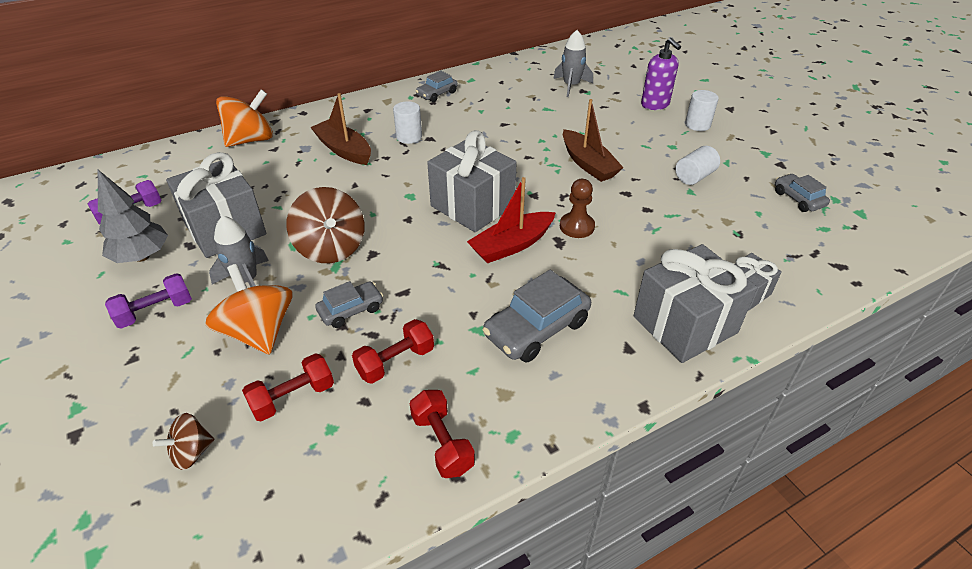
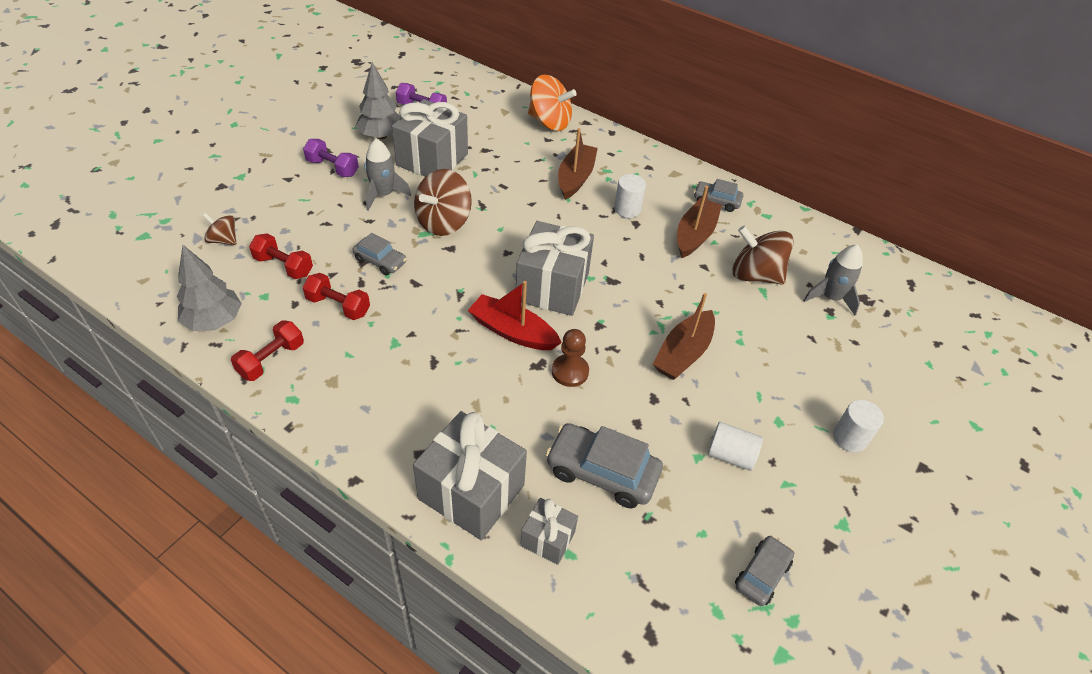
camera: 60 degrees right, 5 degrees up
(259, 332) = (336, 223): orange spinning top -> none
(339, 492) = (214, 321): none -> grey tree
(466, 116) = (695, 235): none -> brown boat
(529, 106) = (755, 275): none -> brown spinning top
(536, 328) = (413, 381): grey car -> grey car (602, 472)
(655, 104) = (860, 385): purple soap dispenser -> none

